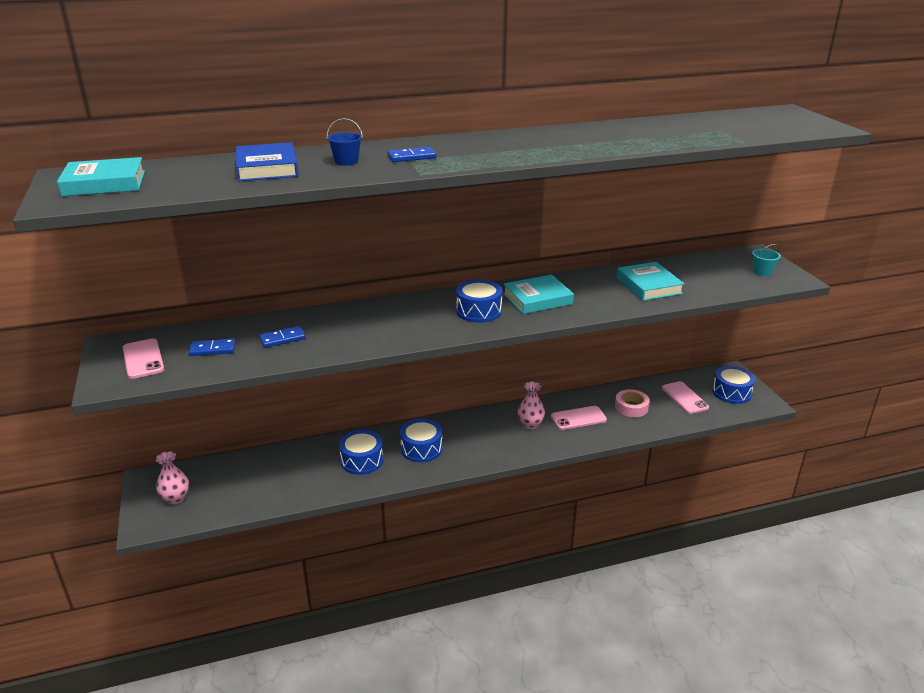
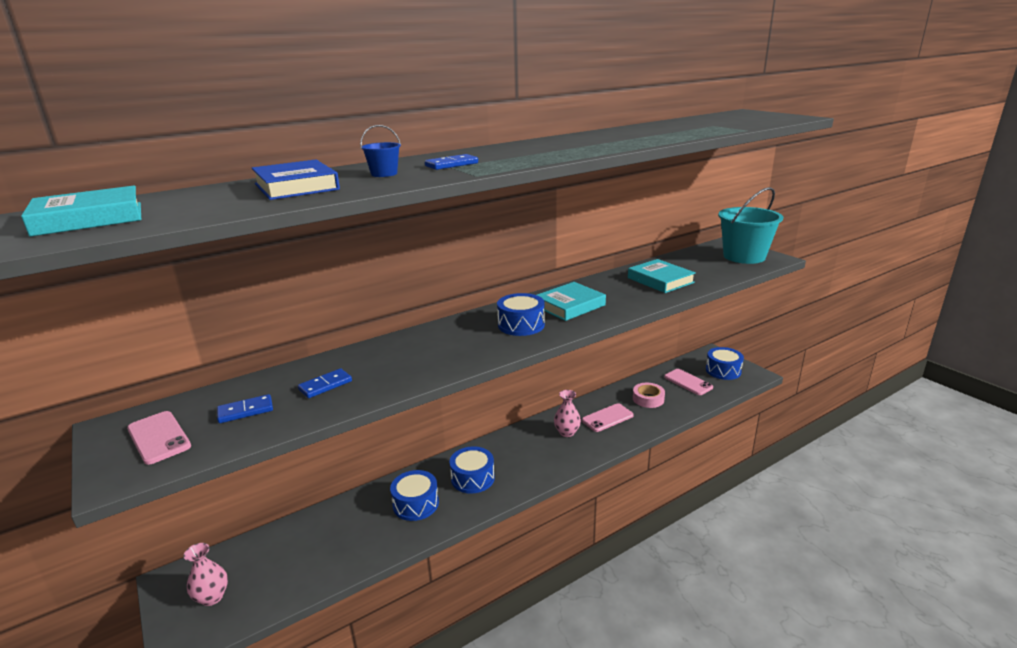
camera: 15 degrees left, 5 degrees down
(762, 272) = (744, 256): turquoise bucket -> turquoise bucket, size x2.45

